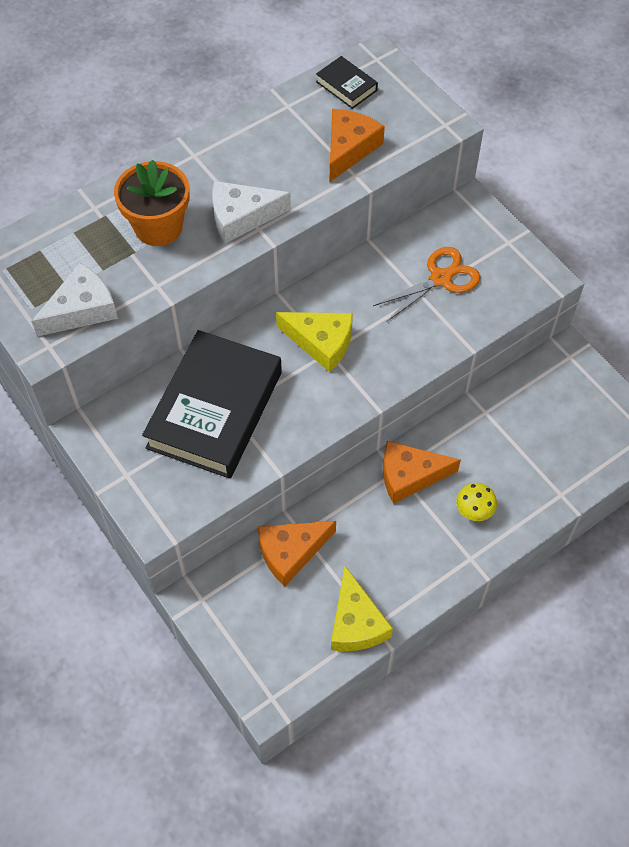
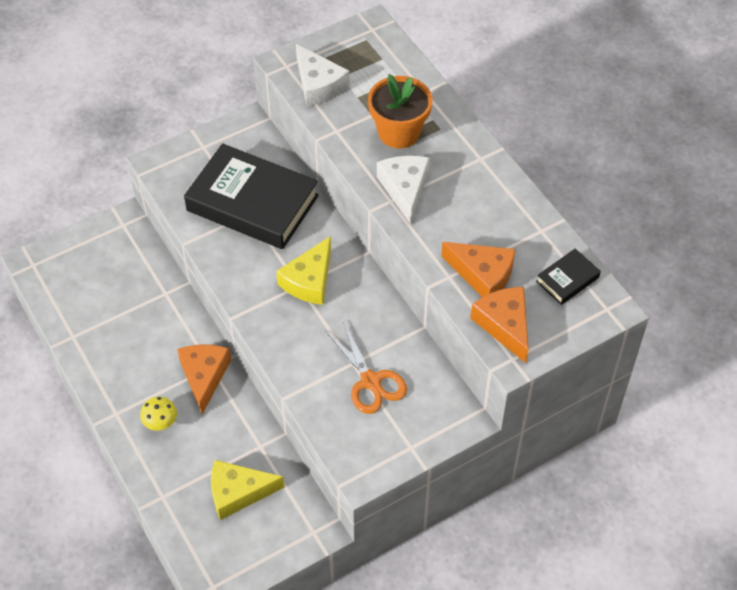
camera: 95 degrees right, 5 degrees down
(291, 552) = (150, 284): orange cheese -> orange cheese (504, 325)
(355, 622) = (79, 324): yellow cheese -> yellow cheese (238, 492)

